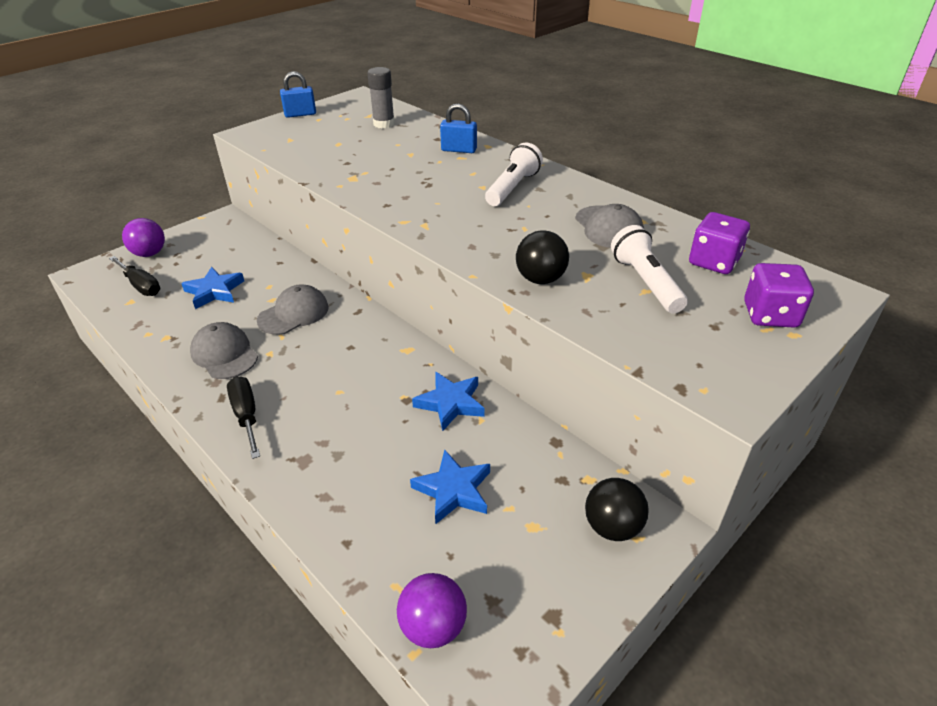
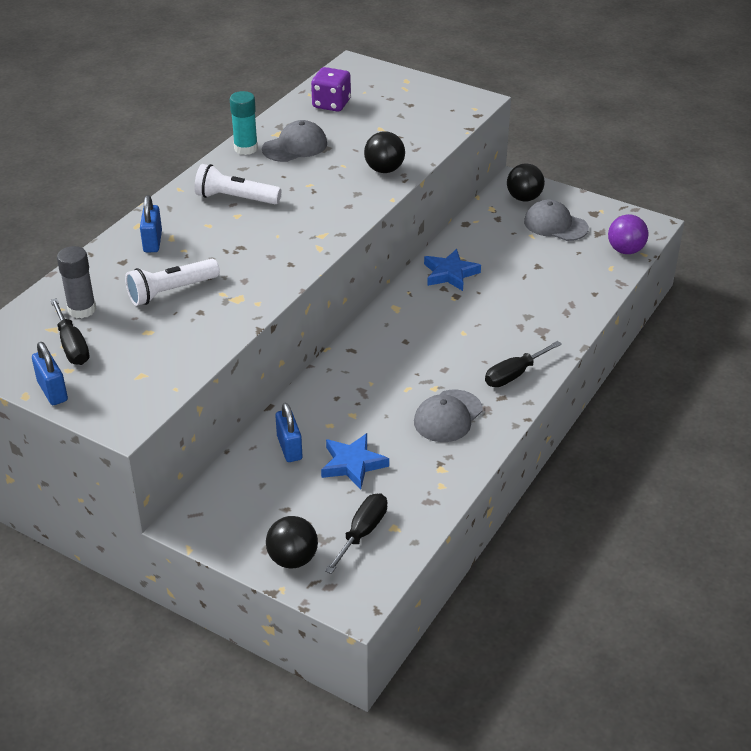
camera: 105 degrees left, 0 degrees up
(149, 253) = (292, 559): purple ball -> black ball
(259, 264) = (289, 448): none -> blue padlock
(293, 313) = (370, 391): grey cap -> grey cap (555, 225)
(344, 120) = (72, 346): none -> black screwdriver
(453, 490) = (530, 259): blue star -> none
(609, 200) = (246, 148): none -> turquoise glue stick
(645, 282) = (370, 128): white flashlight -> white flashlight (171, 291)
(770, 315) = (389, 87): purple dice -> none

